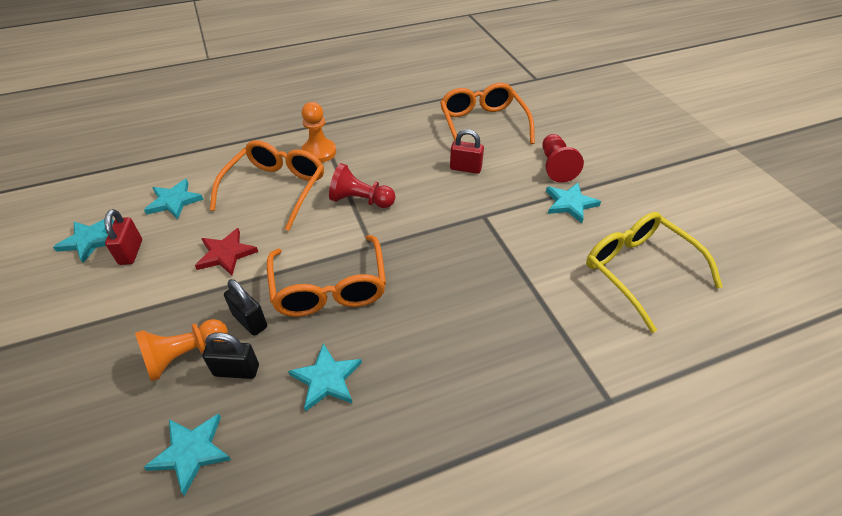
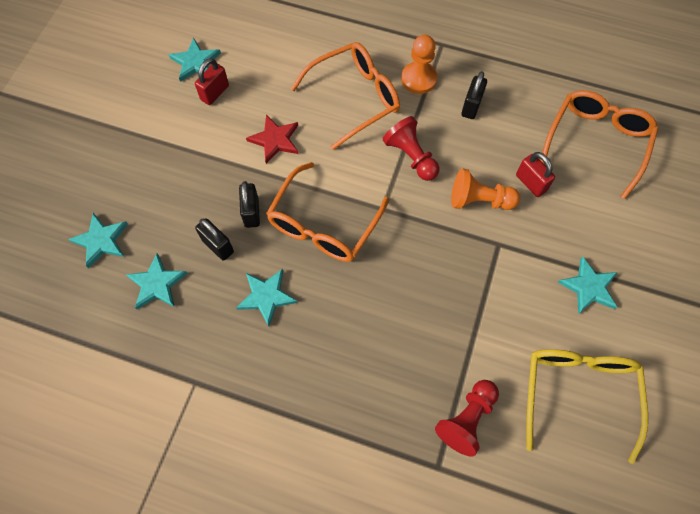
camera: 40 degrees right, 20 degrees up
(174, 201) = (272, 60): turquoise star -> turquoise star (101, 240)
(185, 356) = (195, 210): orange pawn -> orange pawn (479, 200)
(376, 148) = (471, 106): none -> black padlock
(556, 166) = (619, 239): red pawn -> red pawn (467, 419)

